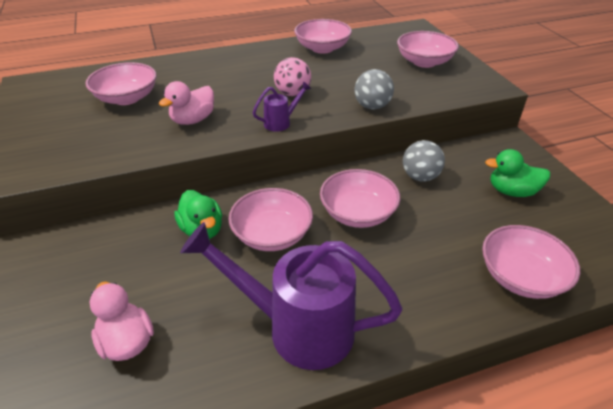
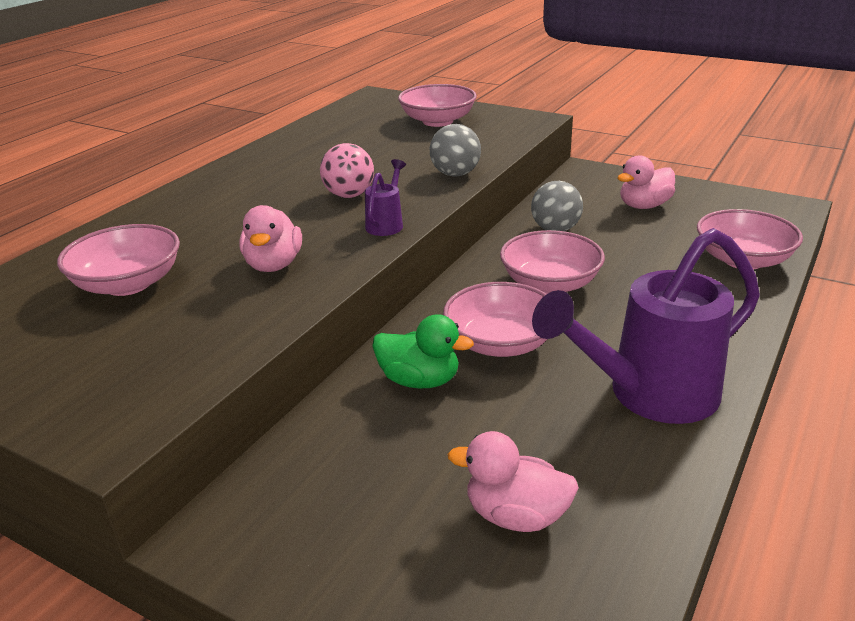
camera: 40 degrees left, 10 degrees down
(322, 48) = (303, 145): pink bowl -> none
(511, 191) = (644, 206): green duck -> pink duck

